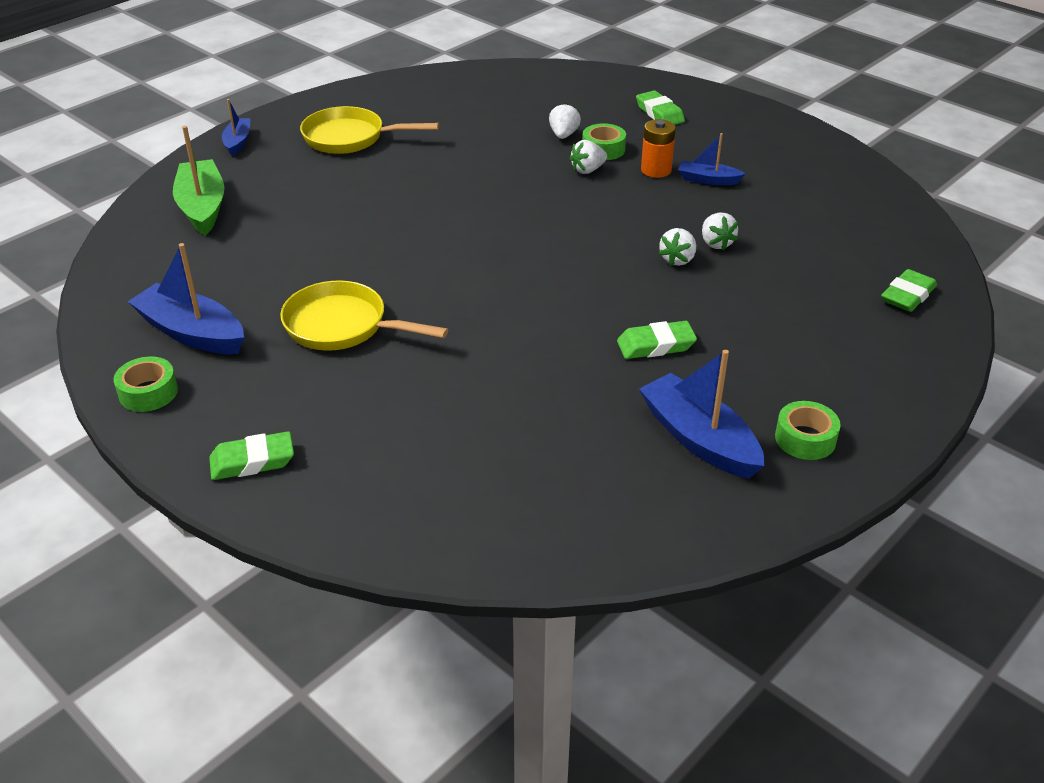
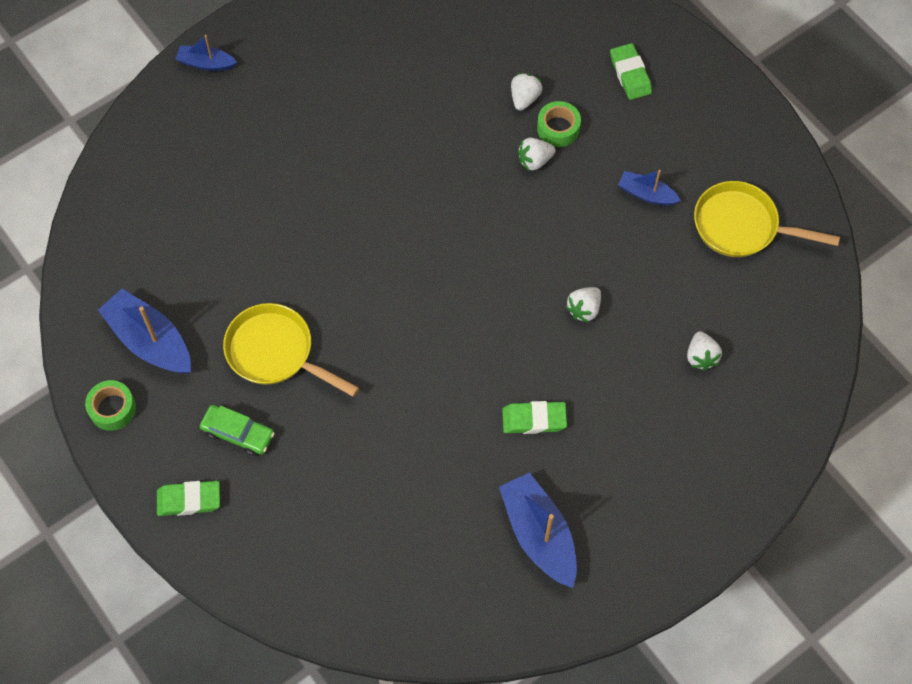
camera: 10 degrees right, 25 degrees up
(202, 207) = (167, 165): green boat -> none
(238, 142) = (206, 63): blue boat -> blue boat turned 90 degrees counterclockwise
(308, 395) = (238, 433): none -> green car
(350, 138) = (314, 72): yellow pan -> yellow pan (741, 226)
(656, 170) = (600, 171): orange battery -> none
(716, 243) = (625, 291): white strawberry -> white strawberry (701, 357)
(805, 439) = (623, 548): green tape -> none
(907, 295) = (774, 391): green eraser -> none

